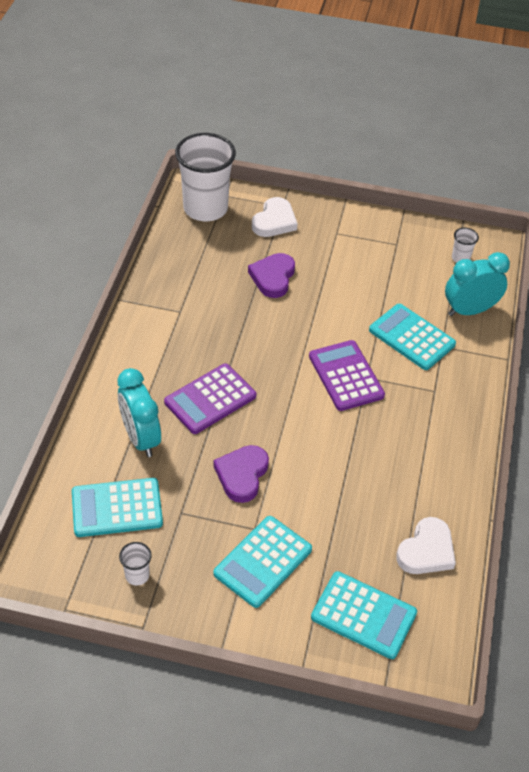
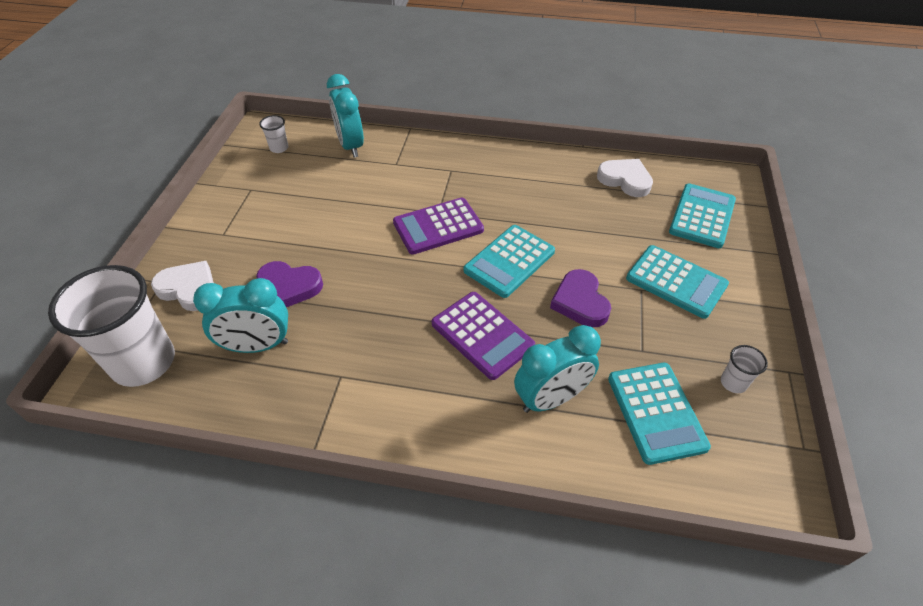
camera: 90 degrees left, 0 degrees up
(213, 264) = (257, 346): none -> turquoise clock
(242, 475) = (580, 302): purple heart -> purple heart turned 60 degrees clockwise
(411, 337) = (385, 182): turquoise calculator -> turquoise calculator (509, 261)

